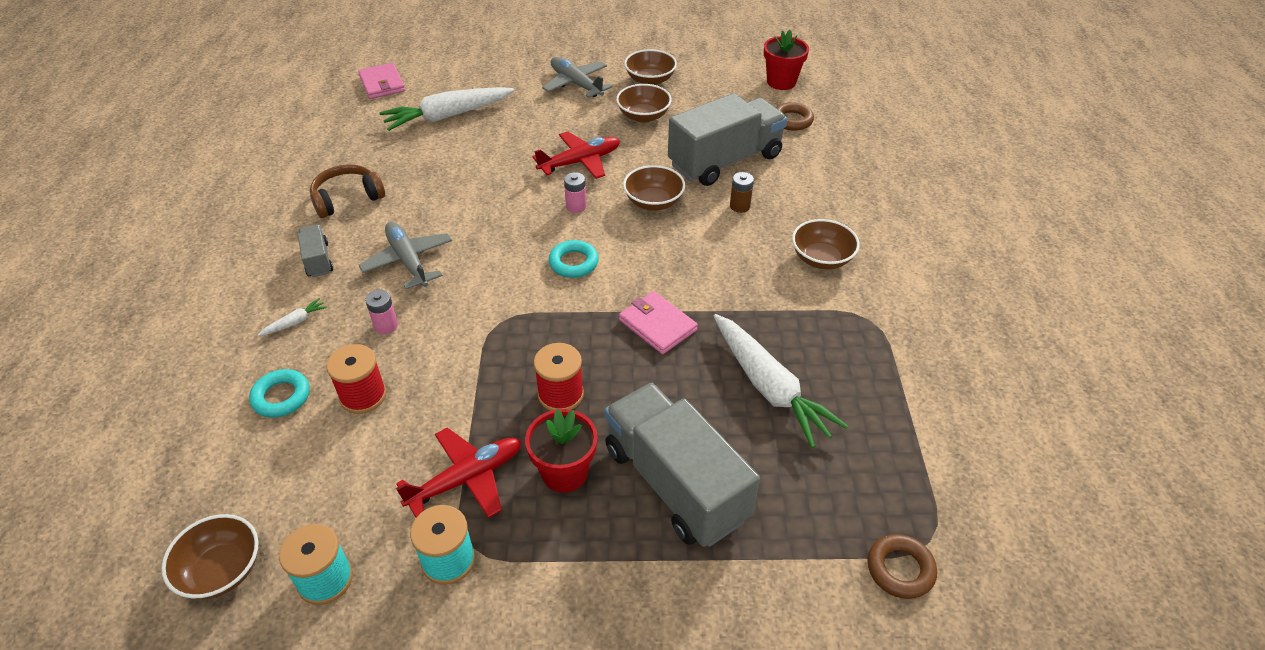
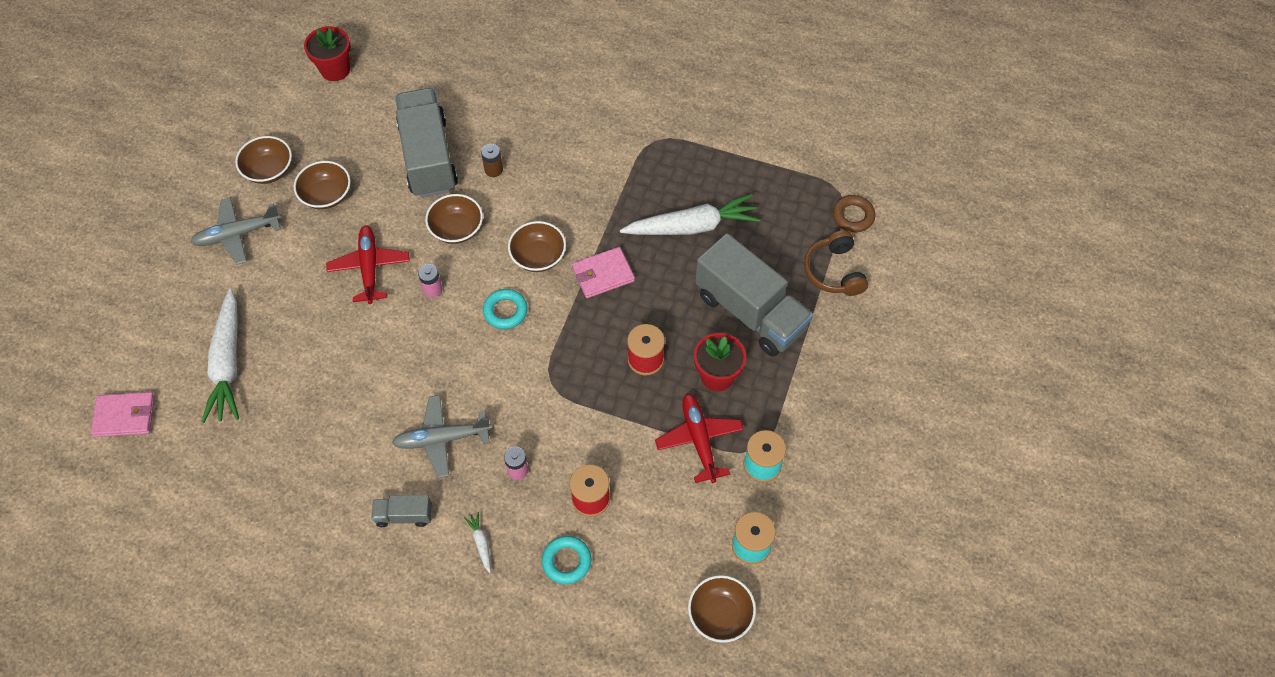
camera: 70 degrees left, 15 degrees up
(347, 199) = (322, 478): brown headphones -> brown headphones (834, 271)
(675, 483) = (750, 312): grey truck -> grey truck turned 120 degrees counterclockwise
(792, 120) = (398, 86): brown ring -> none
(821, 258) = (581, 141): brown bowl -> brown bowl (538, 256)

